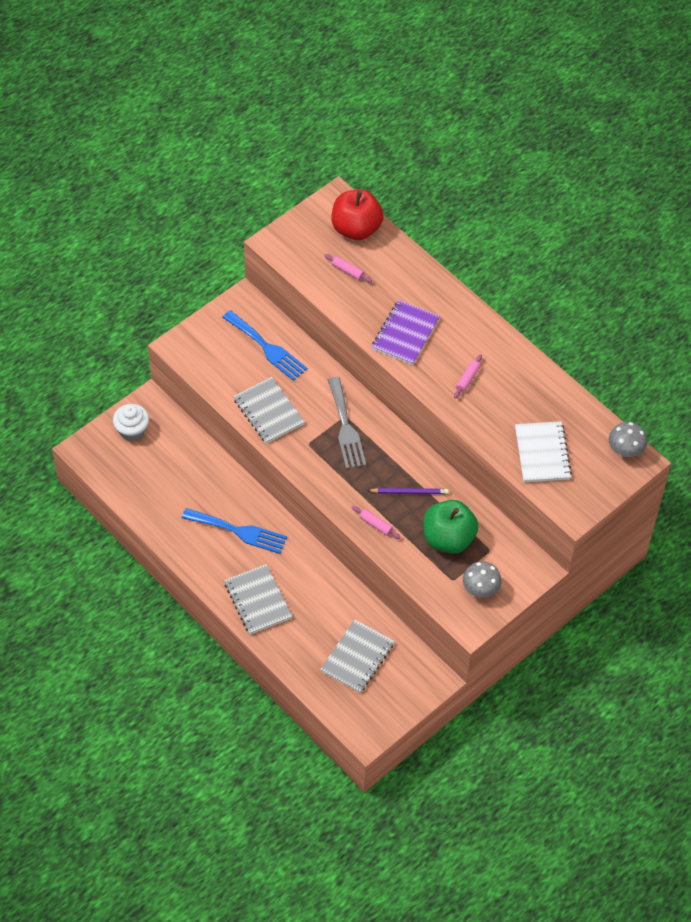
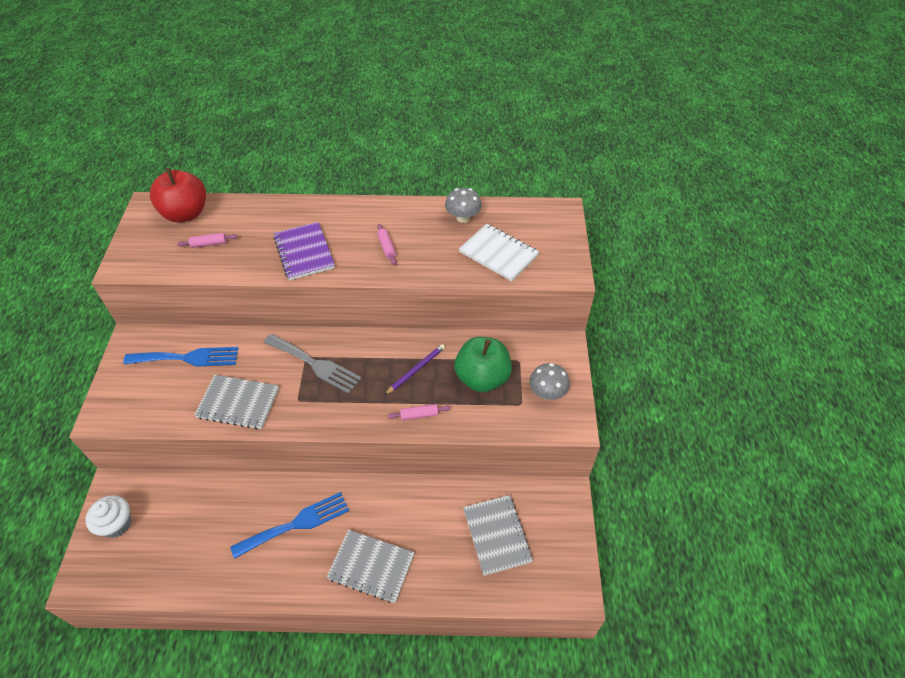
camera: 45 degrees left, 5 degrees down
(625, 450) = (546, 211): grey mushroom -> grey mushroom (463, 218)

